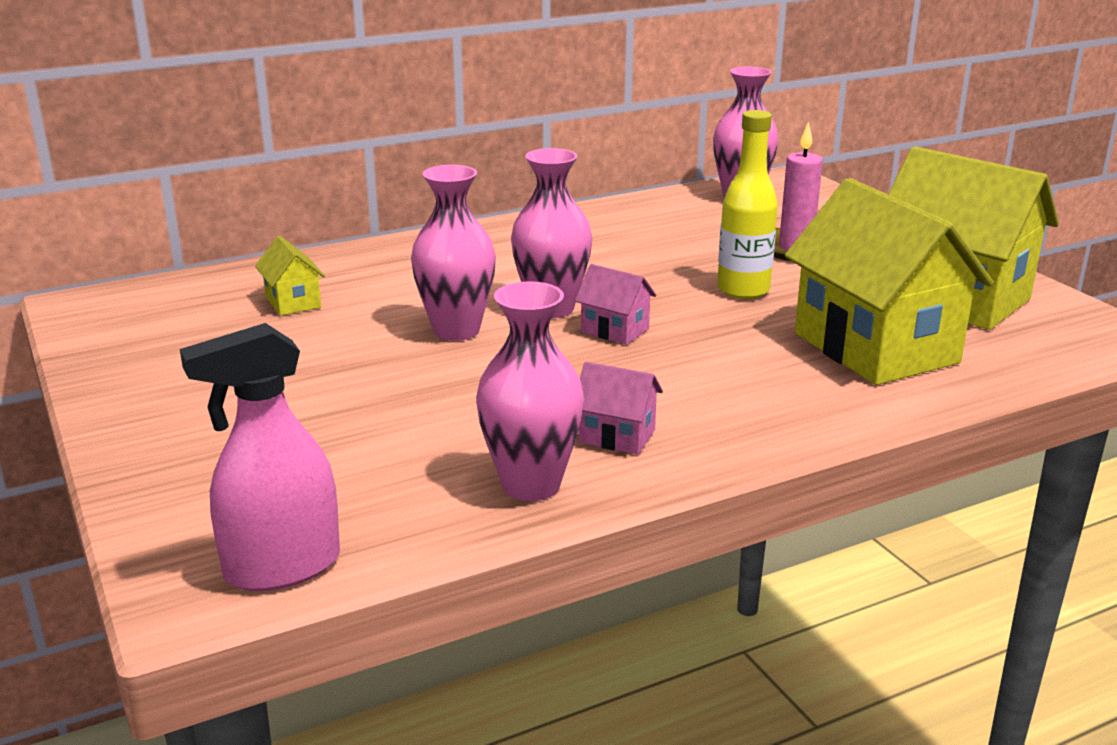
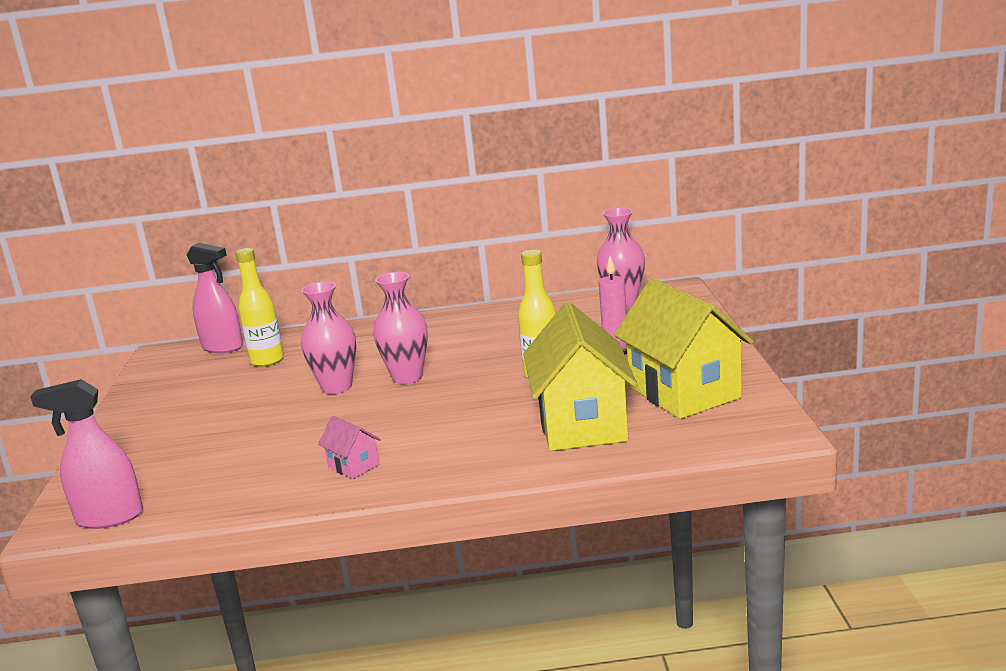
camera: 25 degrees right, 5 degrees down
(190, 288) = (223, 347): none -> pink spray bottle
(293, 302) = (267, 361): yellow house -> yellow bottle
(531, 485) = (275, 489): pink vase -> none
(615, 330) = (429, 396): pink house -> none

